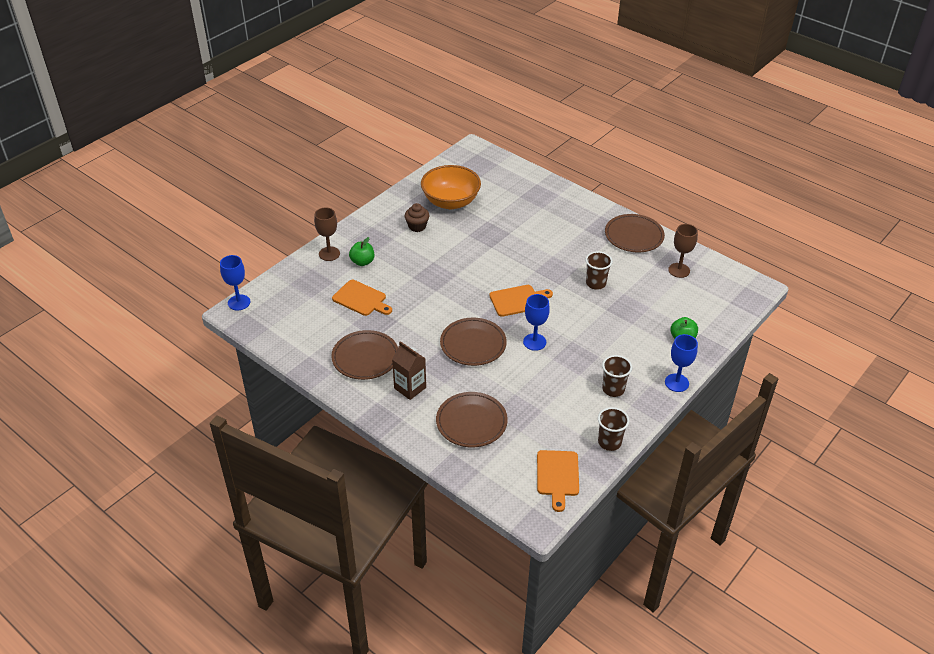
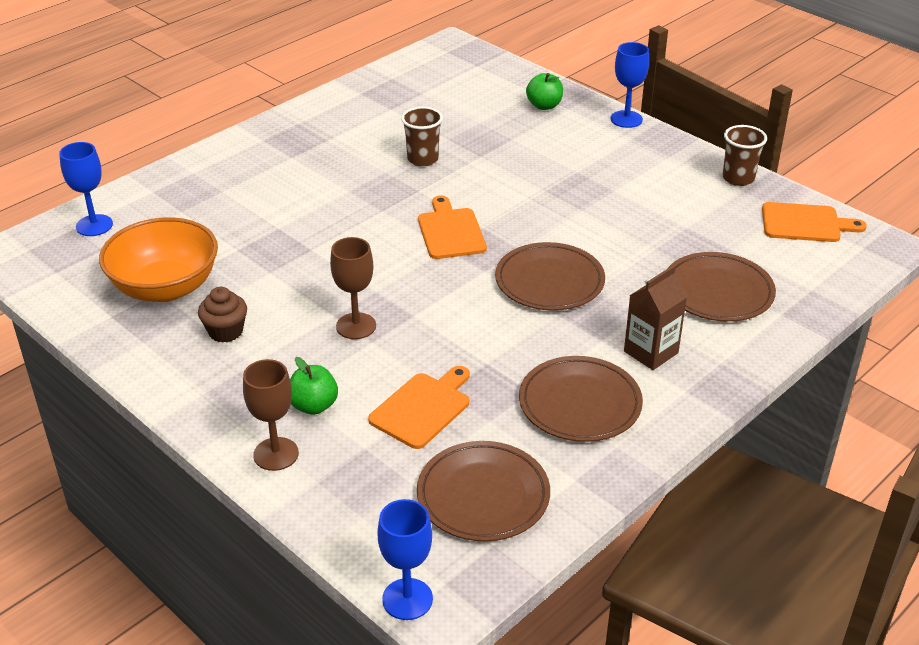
camera: 85 degrees left, 5 degrees down
(534, 342) = (546, 222): blue goblet -> blue goblet (94, 225)
(613, 389) = (641, 166): brown cup -> none
(634, 236) = (321, 117): brown plate -> brown plate (483, 495)
(679, 270) = (406, 92): brown goblet -> brown goblet (356, 326)

